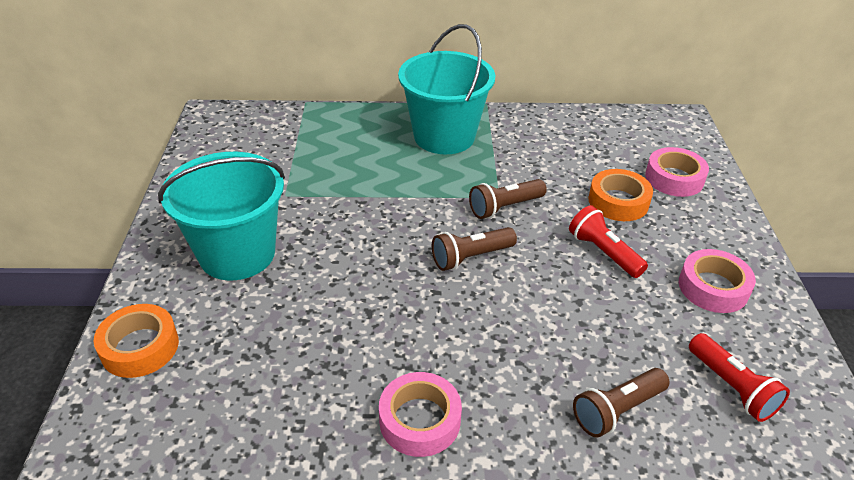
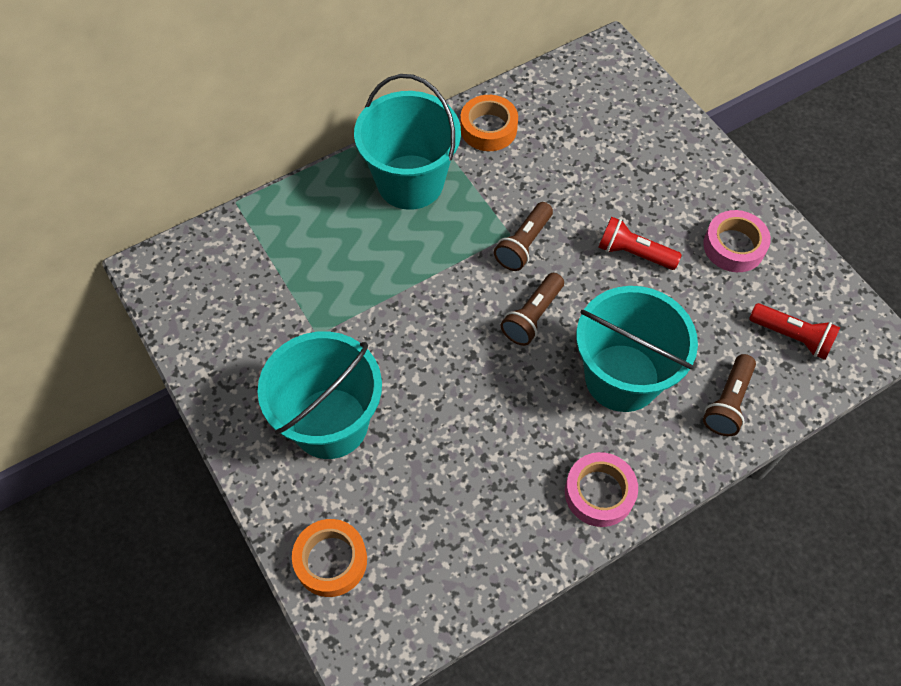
camera: 30 degrees left, 20 degrees up
(519, 338) = (622, 377): none -> turquoise bucket
(618, 201) = (613, 188): orange tape -> orange tape (488, 128)
(674, 178) = (643, 135): pink tape -> none

